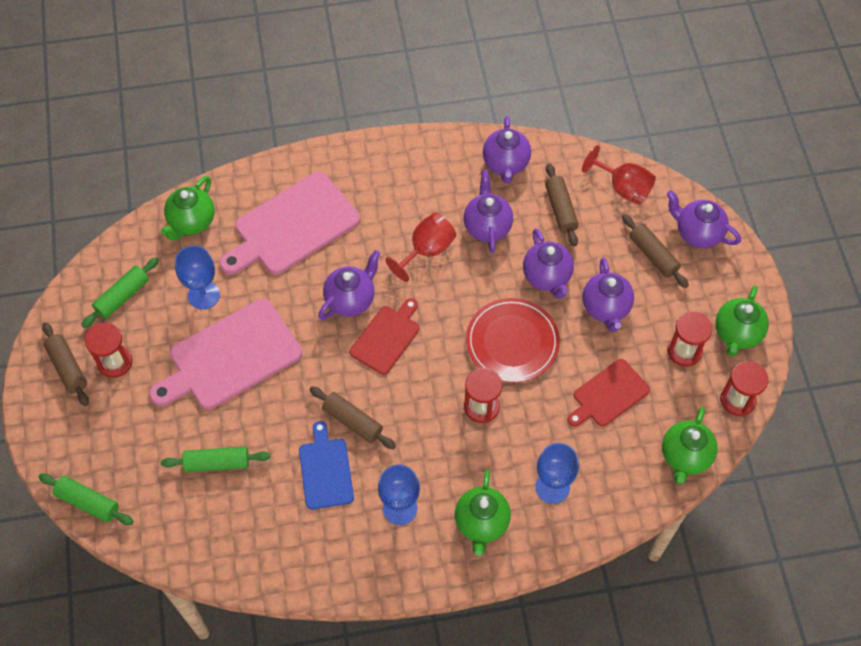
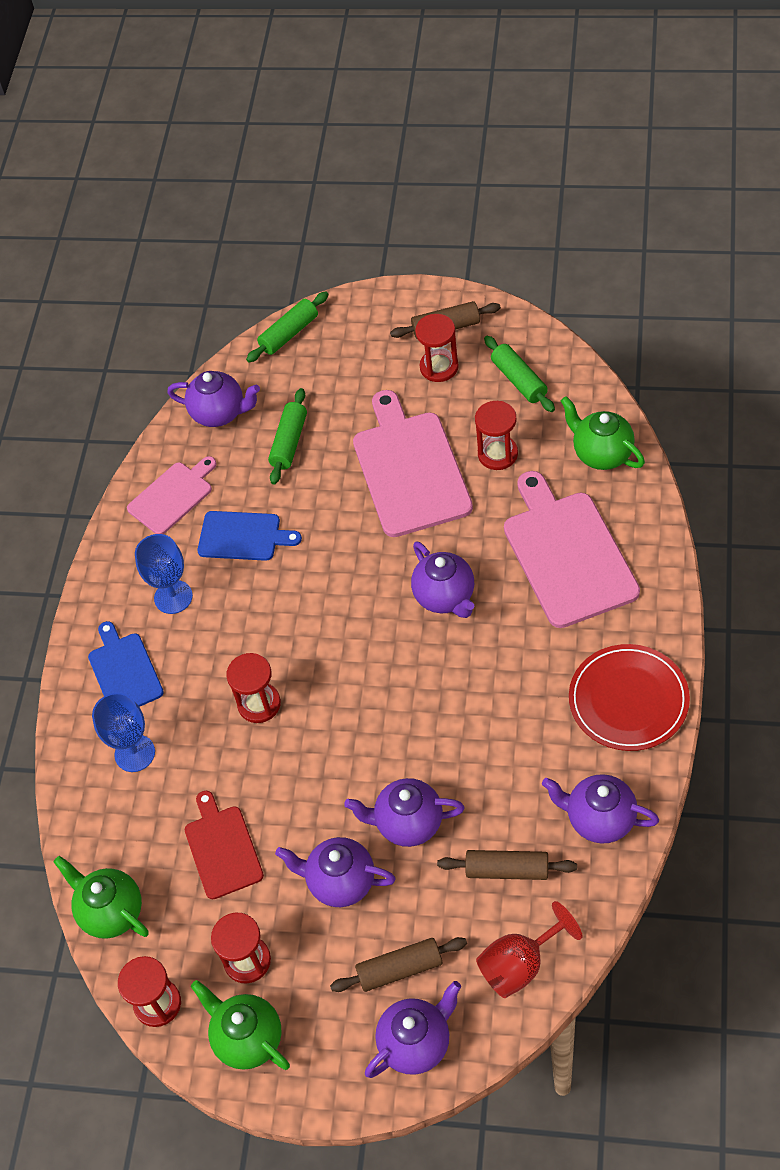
camera: 115 degrees right, 5 degrees down
(204, 295) = (497, 454): blue goblet -> red hourglass
(295, 546) = (172, 496): none -> pink cutting board
(352, 421) = (290, 571): brown rolling pin -> none
(386, 337) = (382, 624): red cutting board -> none
(426, 250) = (490, 692): red goblet -> none
(481, 523) = (124, 671): green teapot -> blue cutting board
(487, 227) = (505, 771): purple teapot -> purple teapot (219, 413)
(512, 342) = (330, 758): red plate -> red plate (628, 700)

